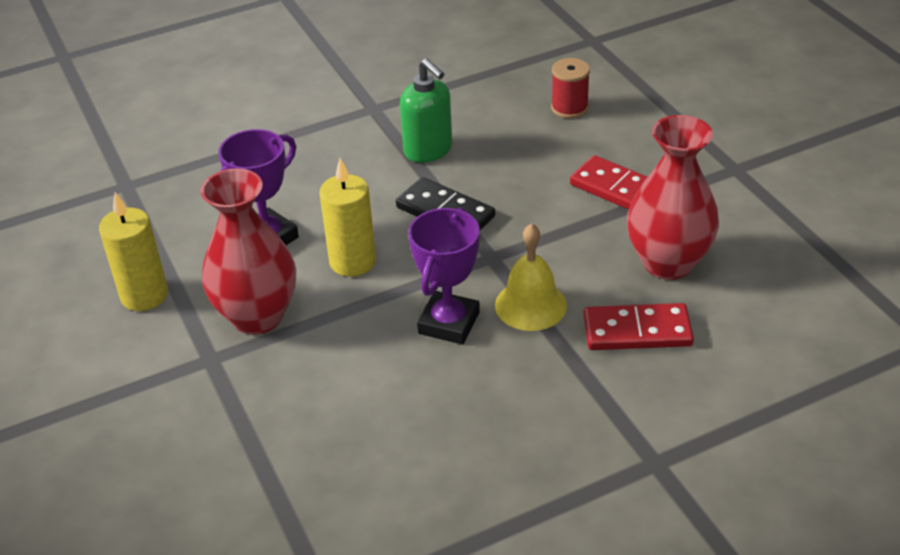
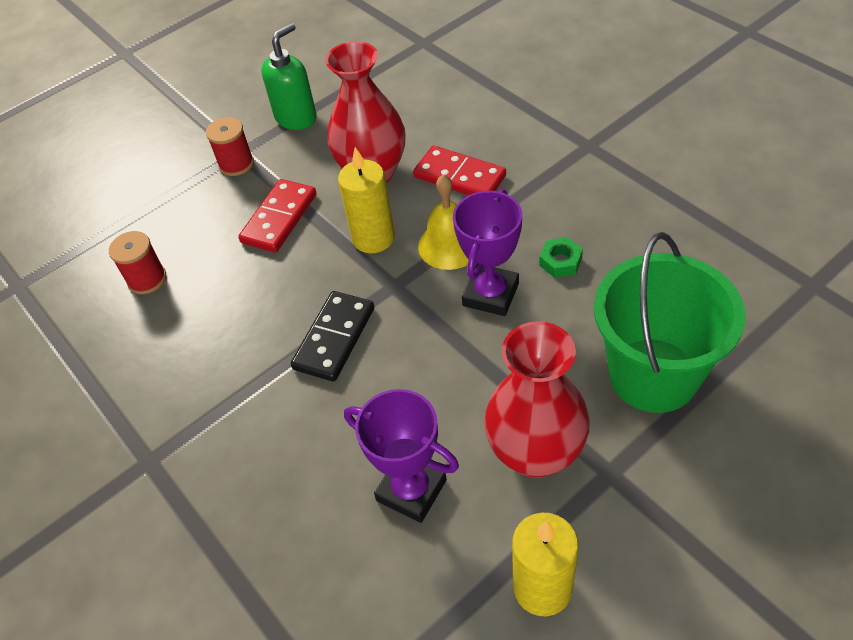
camera: 100 degrees left, 10 degrees up
(290, 419) = (653, 375): none -> green bucket
(352, 262) = (429, 395): yellow candle -> yellow candle (373, 238)
(428, 150) = (230, 381): green soap dispenser -> green soap dispenser (296, 118)
(448, 323) = (491, 294): purple trophy -> purple trophy turned 75 degrees counterclockwise
(469, 386) = (560, 262): none -> green nut
(637, 331) = (460, 176): red domino -> red domino turned 45 degrees counterclockwise
(716, 165) = (236, 164): none -> red spool

